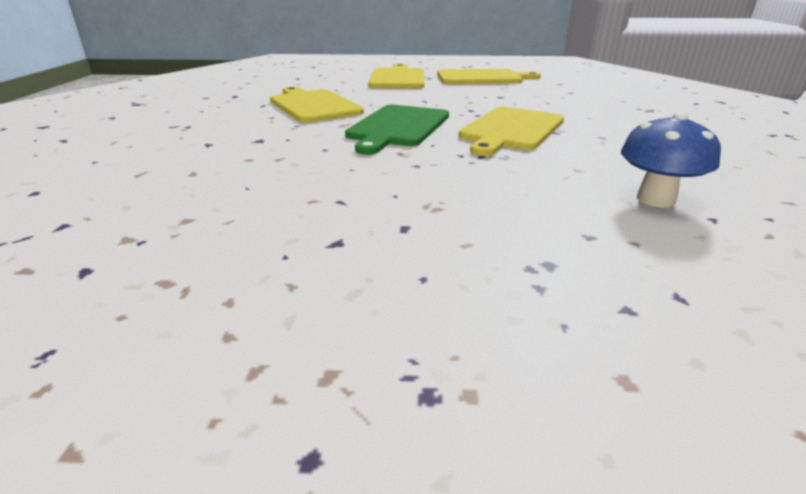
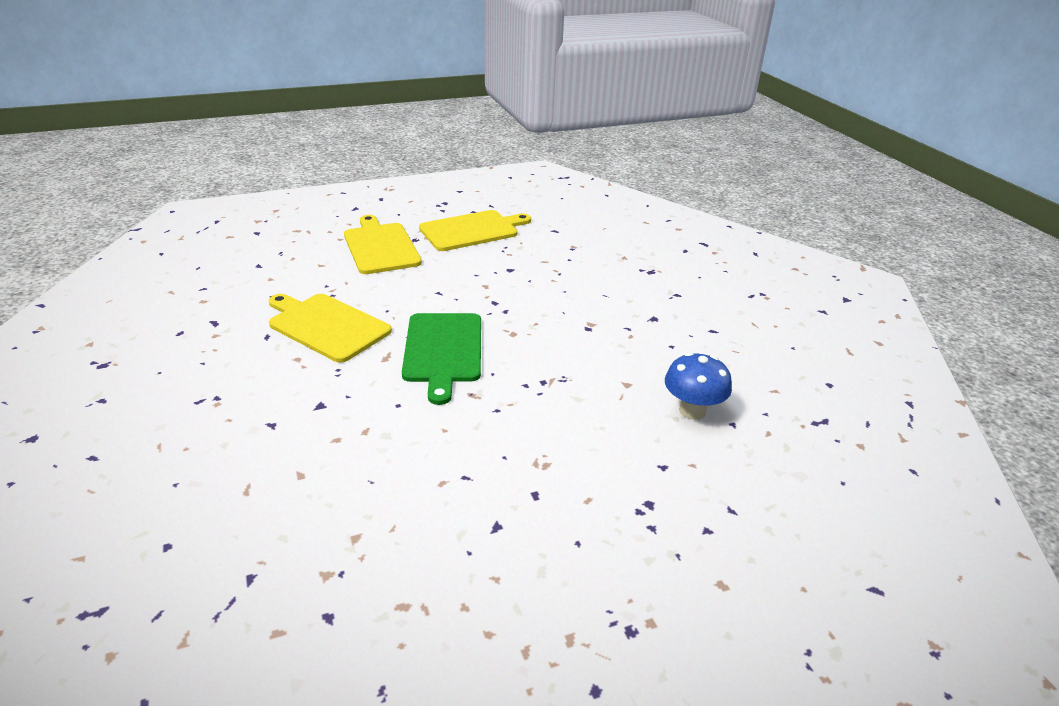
camera: 25 degrees left, 5 degrees up
(511, 130) = (548, 333): yellow cutting board -> none

